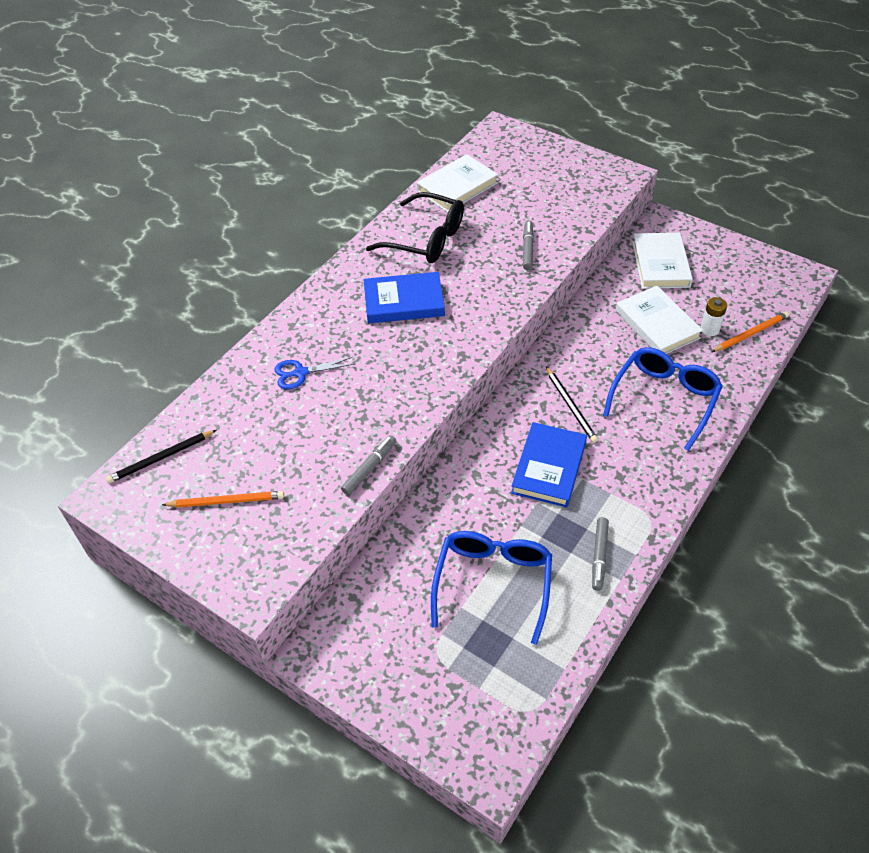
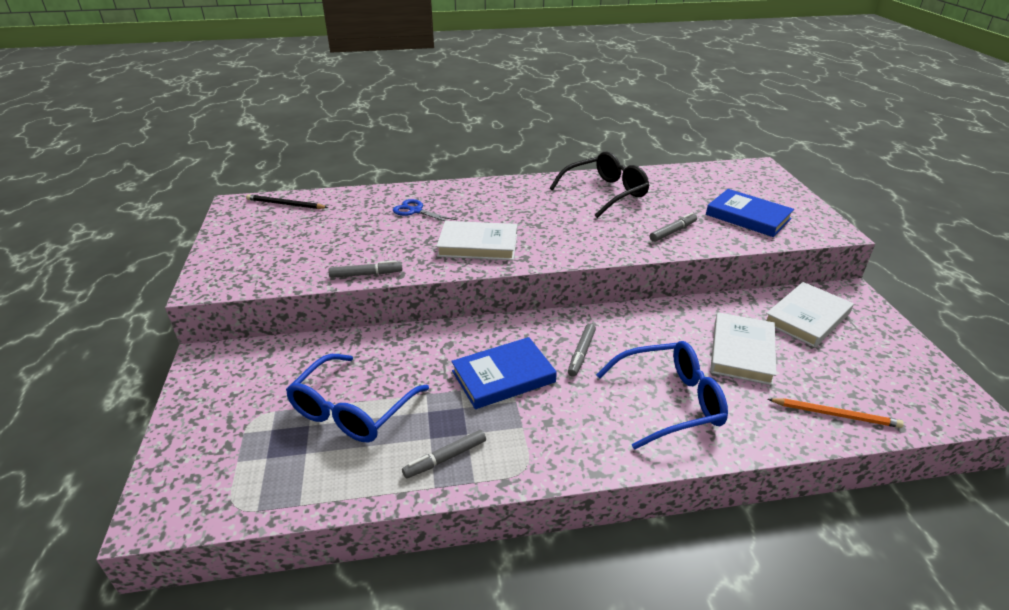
camera: 45 degrees right, 15 degrees down
(226, 501) = (275, 240): orange pencil -> none
(404, 302) = (535, 213): blue book -> blue book (748, 217)
(426, 239) = (605, 193): black glasses -> black glasses turned 105 degrees counterclockwise
(457, 187) = (674, 179): white book -> white book (478, 245)
(493, 582) = (352, 410): blue glasses -> blue glasses turned 150 degrees clockwise
(570, 406) = (581, 353): black pencil -> grey marker
(709, 329) = (792, 385): white battery -> none

